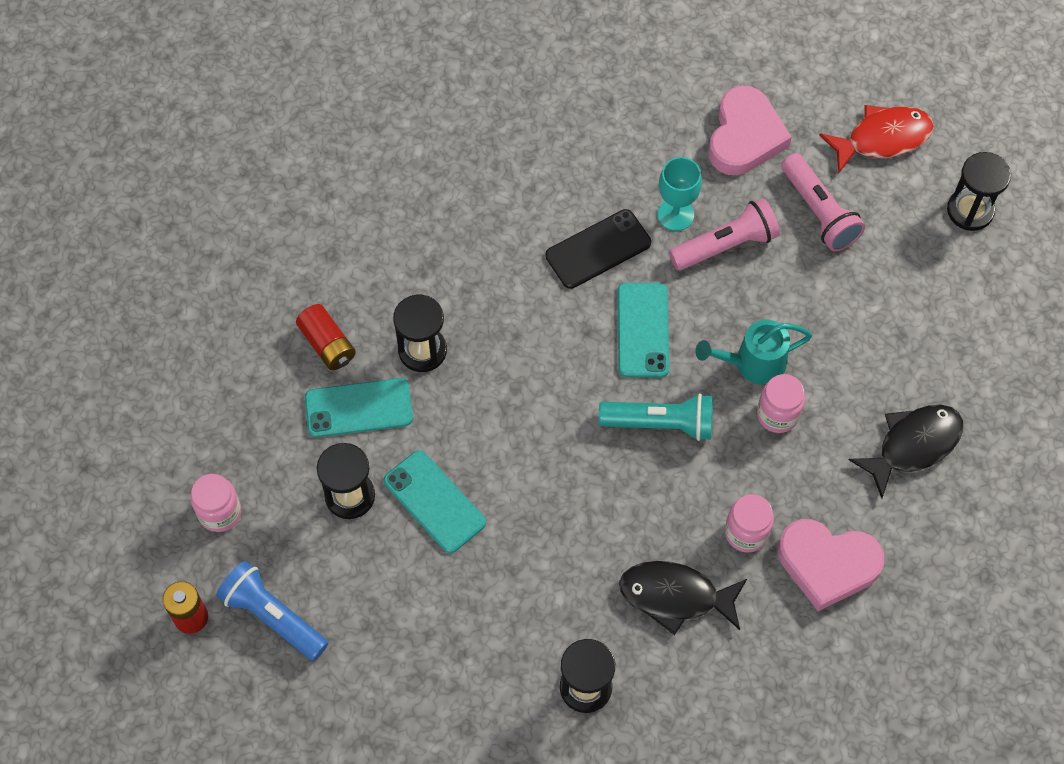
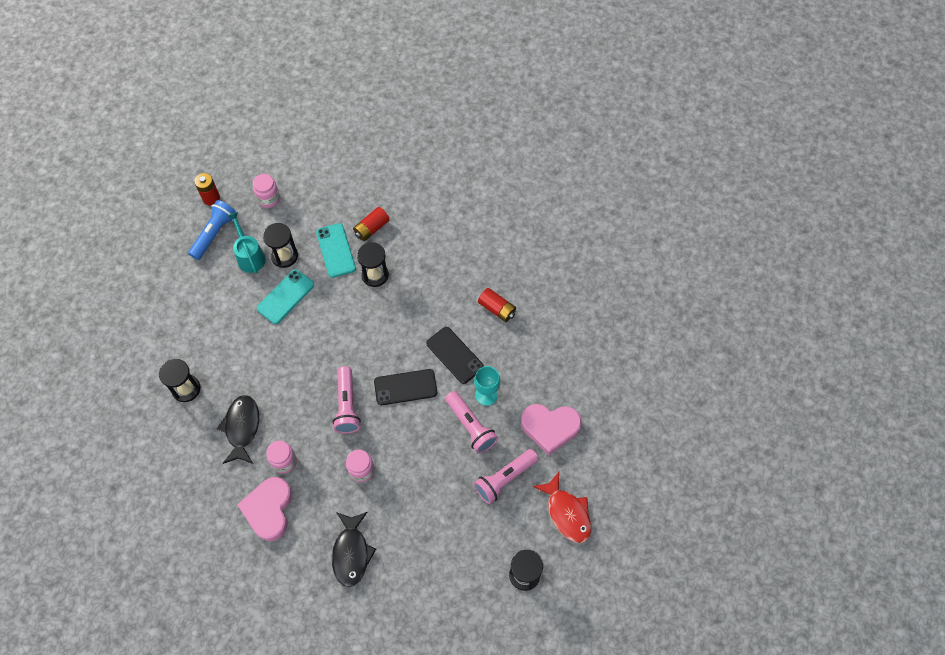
camera: 80 degrees right, 0 degrees up
(526, 175) = (497, 309): none -> red battery
(643, 330) = (405, 387): turquoise phone -> black phone
(660, 423) = (347, 405): turquoise flashlight -> pink flashlight
(752, 363) = (393, 451): turquoise watering can -> turquoise watering can (250, 256)
(913, 445) = (351, 553): black fish -> black fish turned 45 degrees clockwise

